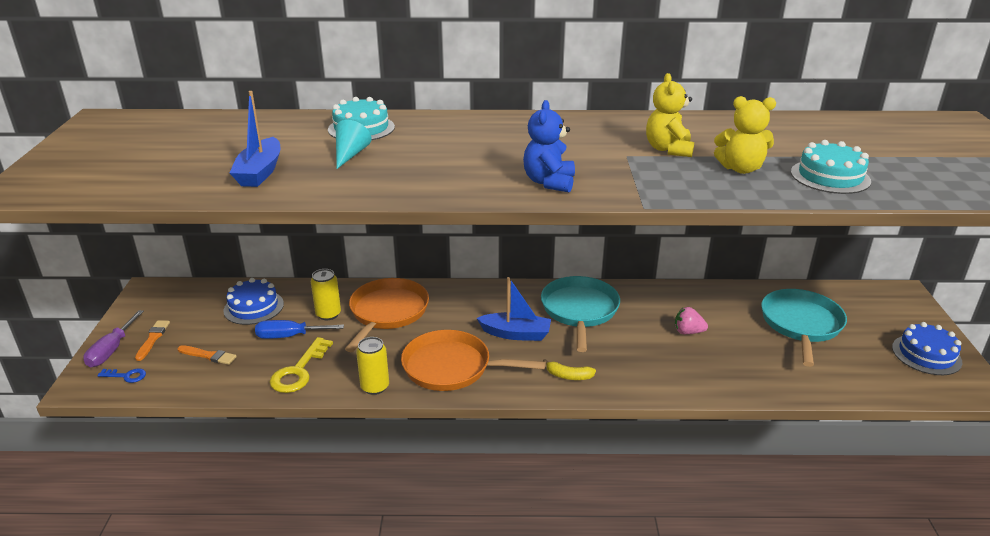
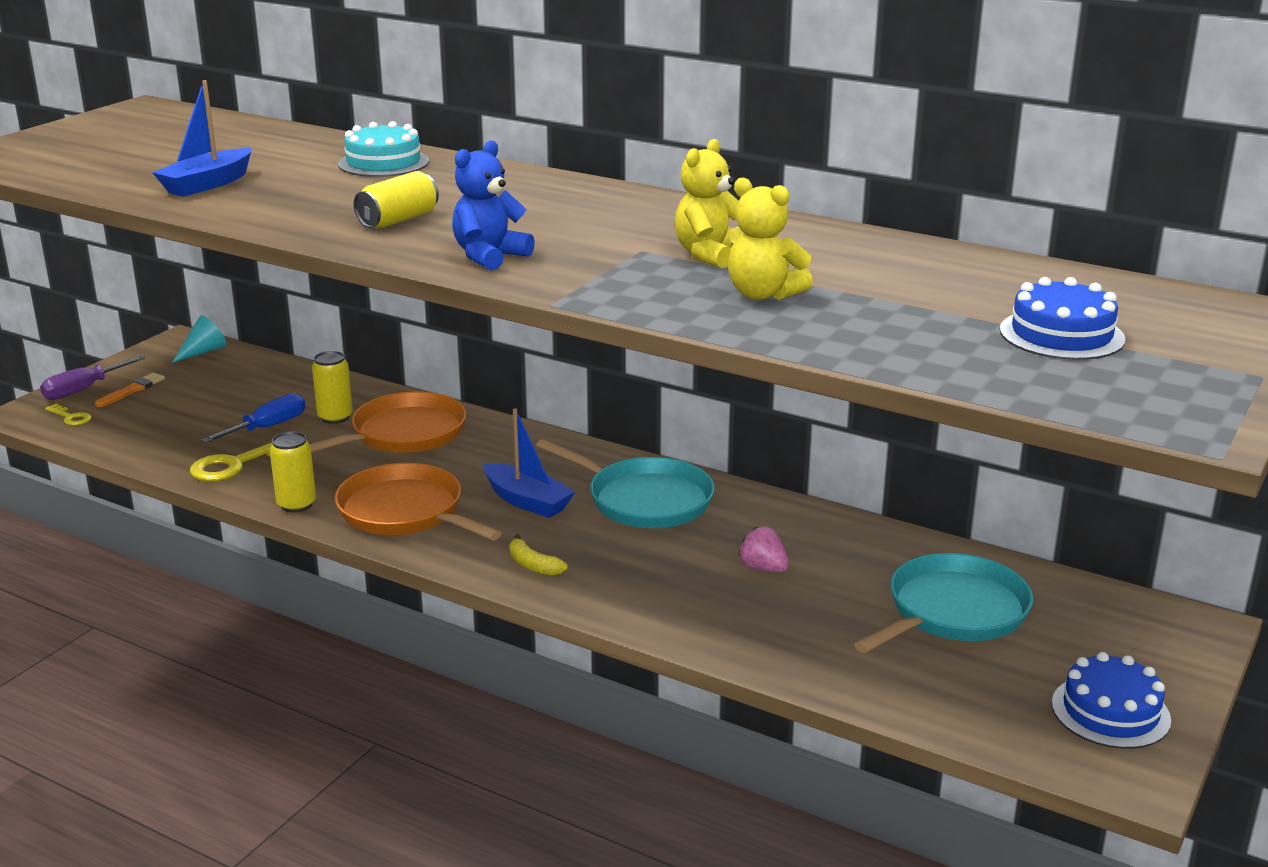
camera: 30 degrees right, 5 degrees down
(126, 376) = (71, 417): blue key -> yellow key
(208, 355) = (166, 422): orange brush -> none
(253, 307) = (265, 388): blue cake -> blue cake (1061, 334)
(289, 336) = (268, 427): blue screwdriver -> blue screwdriver turned 105 degrees clockwise
(350, 155) = (324, 186): turquoise cone -> turquoise cone (203, 351)
(445, 169) = (398, 220): none -> yellow can
(579, 310) = (645, 500): turquoise pan -> turquoise pan turned 90 degrees clockwise
(830, 176) = (872, 329): turquoise cake -> none

